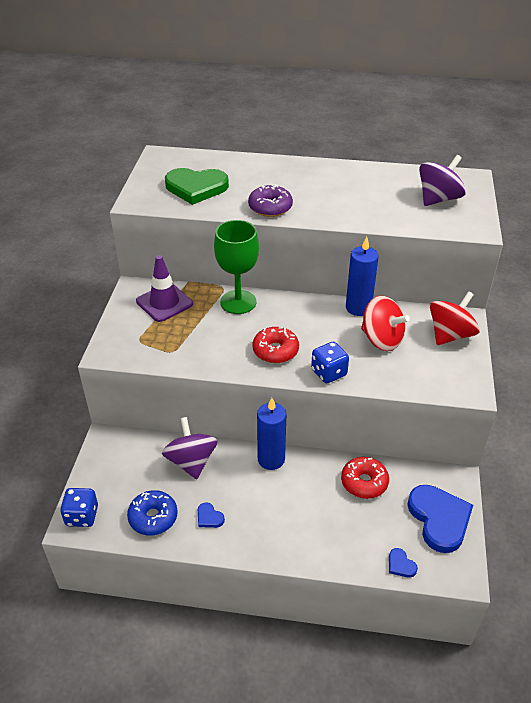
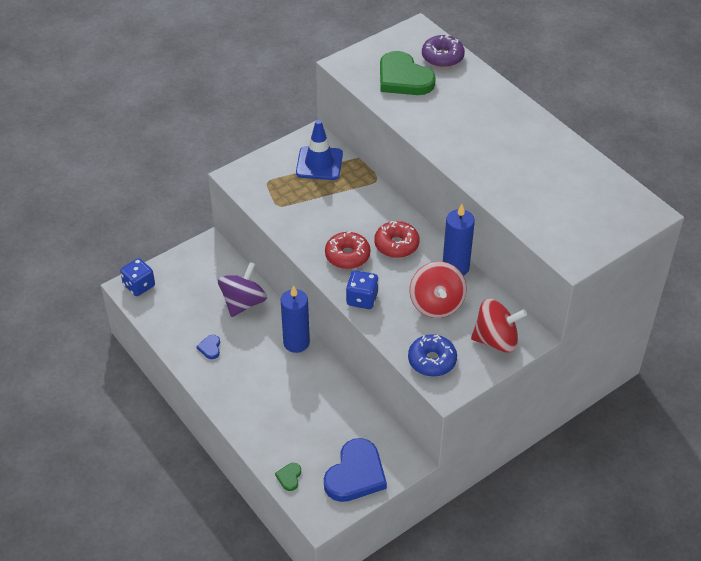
camera: 45 degrees right, 5 degrees up
(153, 517) = (177, 320): blue donut -> blue donut (432, 360)
(164, 303) = (319, 163): purple traffic cone -> blue traffic cone
(238, 302) = (371, 199): green goblet -> none
(270, 207) = (434, 131): purple donut -> purple donut (442, 57)
(364, 482) = (338, 409): red donut -> red donut (396, 245)
(400, 565) = (289, 477): blue heart -> green heart
(438, 199) = (584, 212): purple spinning top -> none

